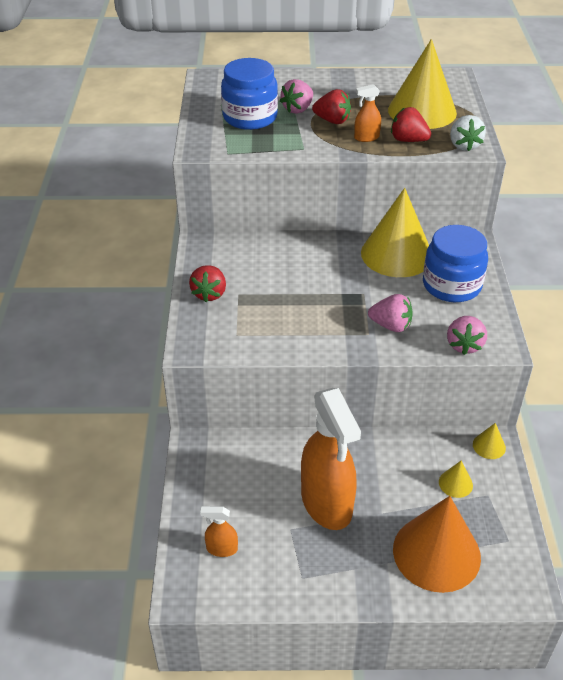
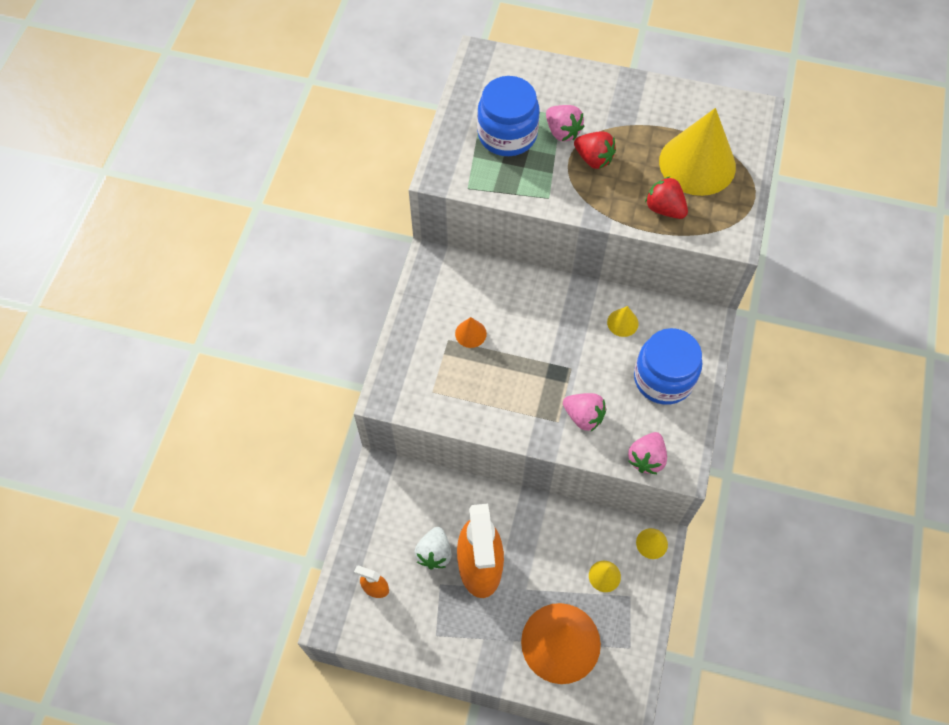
camera: 15 degrees right, 20 degrees up
(209, 294) = (420, 333): red strawberry -> none
(258, 286) = (470, 333): none -> orange cone
(298, 109) = (562, 132): pink strawberry -> pink strawberry turned 90 degrees counterclockwise
(366, 138) = (621, 195): orange spray bottle -> none
(396, 254) = (622, 323): yellow cone -> yellow cone, size x0.42
(464, 145) = (721, 230): white strawberry -> white strawberry (434, 553)

